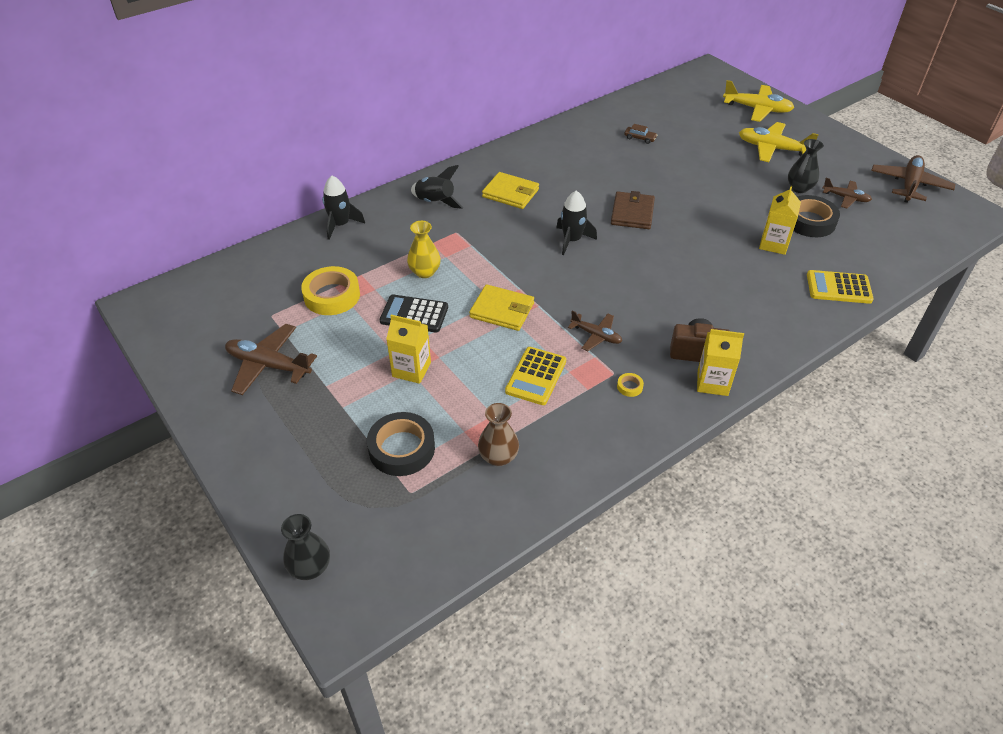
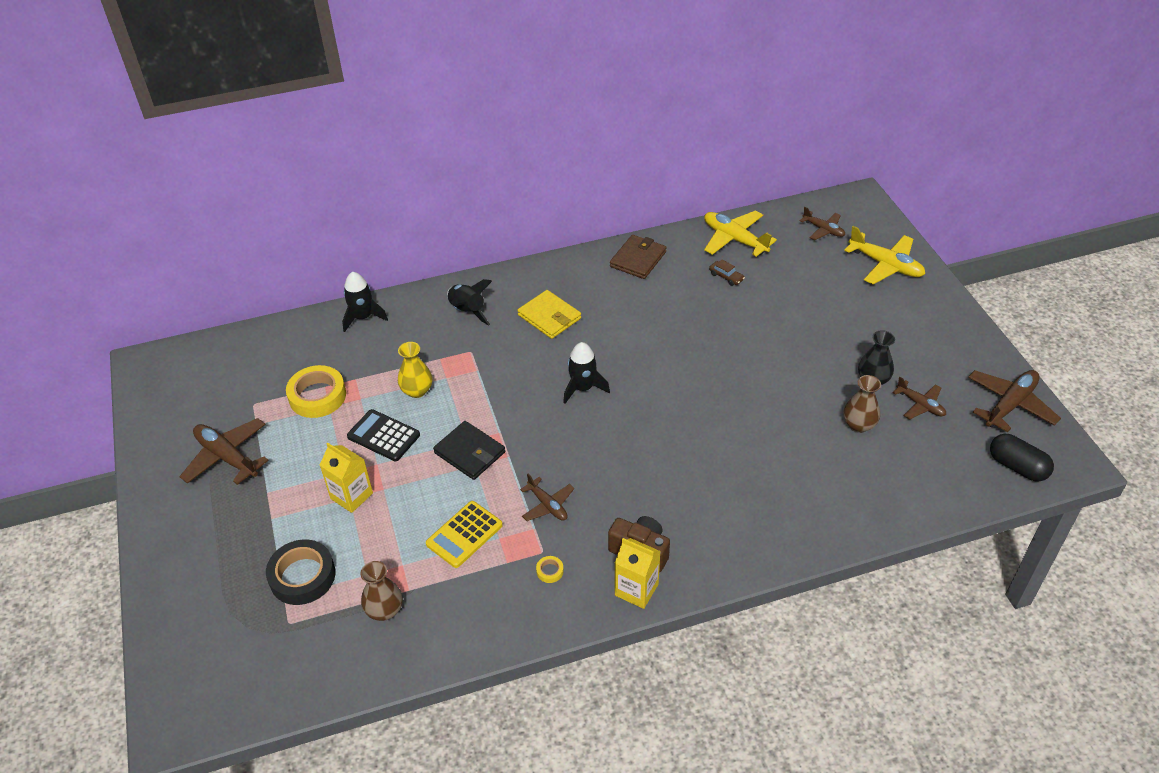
camera: 20 degrees right, 0 degrees up
(310, 567) = (170, 670): black vase -> none
(502, 310) = (469, 452): yellow wallet -> black wallet
(632, 213) = (665, 370): brown wallet -> brown wallet (638, 259)
(695, 93) = (823, 230): none -> brown plane
(772, 149) = (872, 322): yellow plane -> yellow plane (734, 239)
(773, 244) = (799, 444): yellow carton -> none
(809, 221) = (858, 425): black tape -> brown vase
(838, 288) = (841, 515): yellow calculator -> none
(943, 225) = (1017, 467): none -> black capsule

